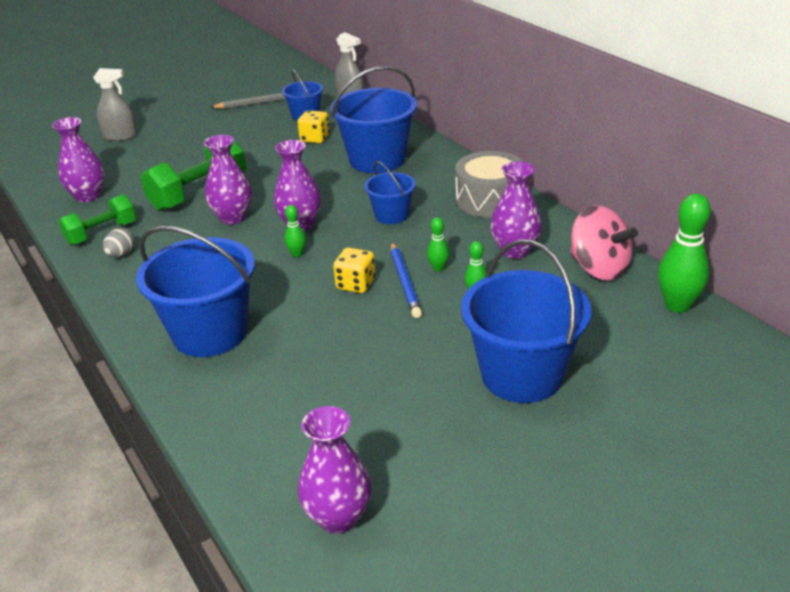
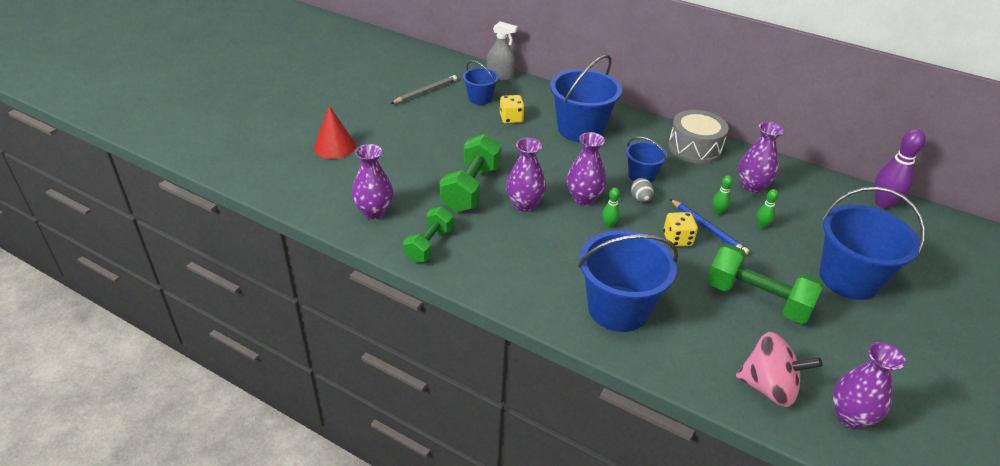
camera: 30 degrees left, 5 degrees up
(120, 136) = (334, 146): grey spray bottle -> red cone
(121, 254) = (469, 260): grey egg -> grey egg (640, 199)
(376, 365) = (757, 299): none -> green dumbbell
(598, 268) = (815, 187): pink spinning top -> pink spinning top (768, 387)
(677, 305) = (883, 203): green bowling pin -> purple bowling pin

